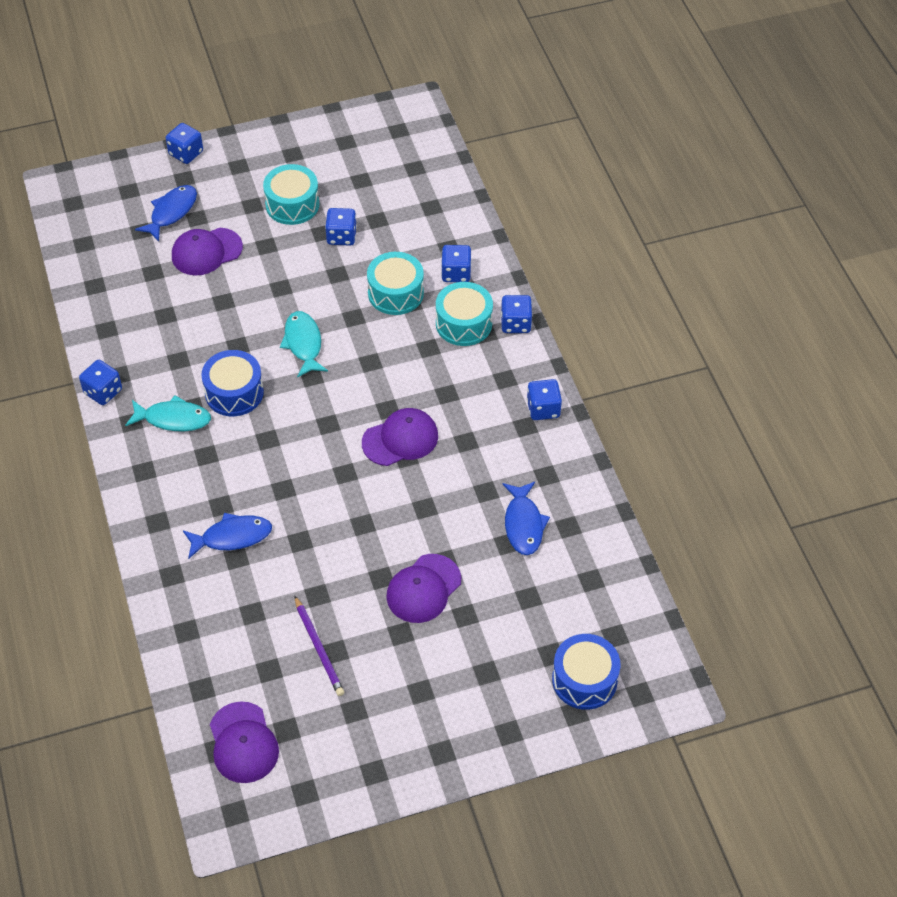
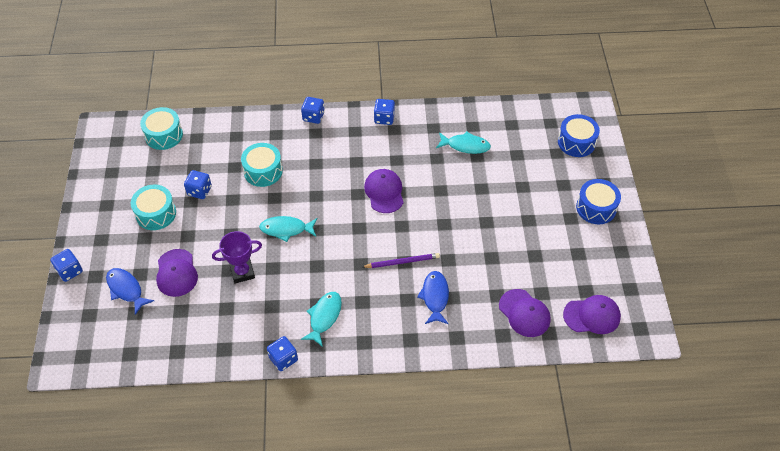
camera: 75 degrees left, 0 degrees up
(223, 316) = (242, 272): none -> purple trophy
(234, 392) = (314, 276): blue drum -> blue drum (596, 208)
(319, 648) = (531, 263): purple pencil -> purple pencil (402, 262)
(423, 589) = (499, 202): purple cap -> purple cap (524, 313)
(456, 273) = (260, 137): blue dice -> none
(463, 323) = (303, 142): turquoise drum -> turquoise drum (164, 135)
(523, 524) = (465, 146): blue fish -> turquoise fish

